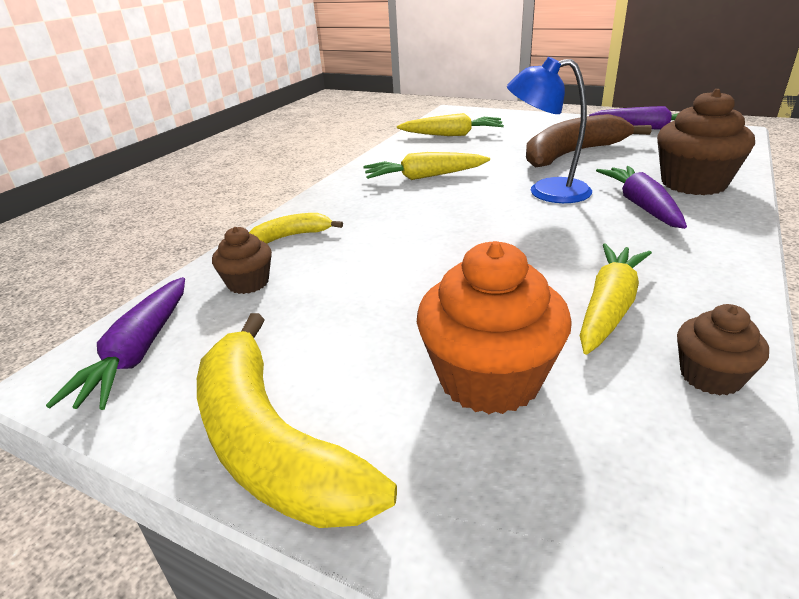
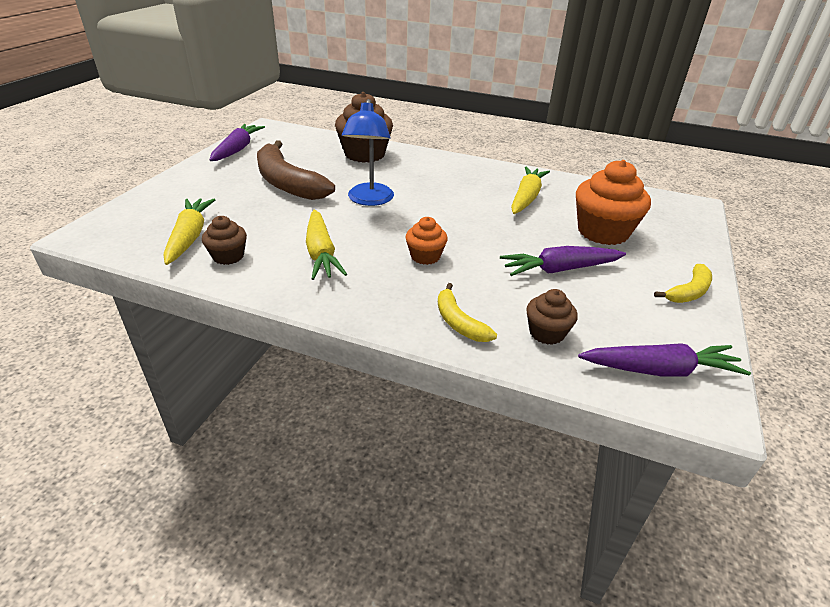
camera: 100 degrees left, 5 degrees up
(271, 443) = (689, 292): yellow banana -> yellow banana, size x0.50
(414, 222) = (425, 256): none -> orange cupcake
(609, 307) = (526, 197): yellow carrot -> yellow carrot turned 90 degrees clockwise
(641, 206) = (399, 173): purple carrot -> purple carrot (559, 269)
(710, 376) = (572, 185): brown cupcake -> brown cupcake (228, 256)

